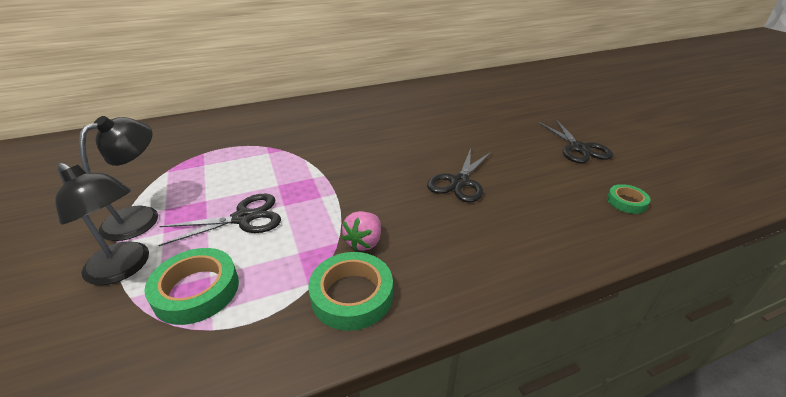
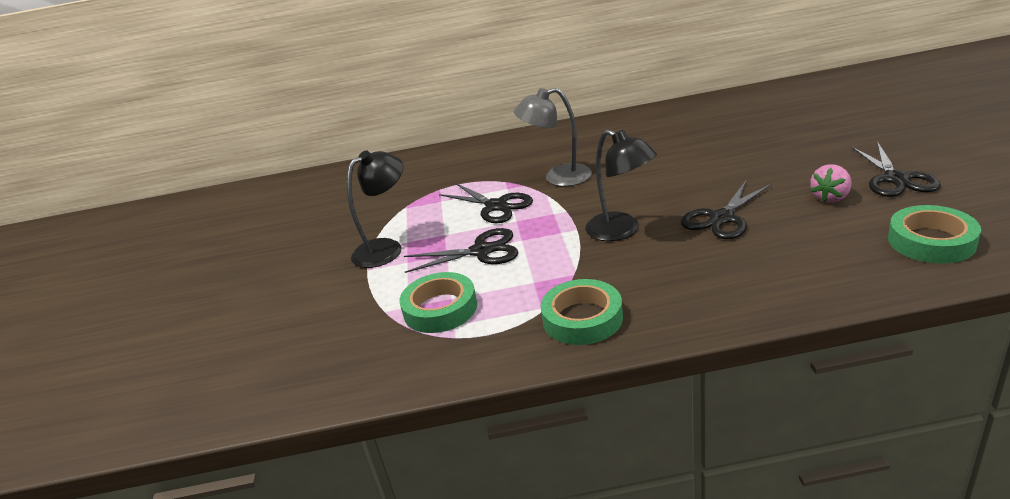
camera: 20 degrees right, 5 degrees down
(124, 268) = (377, 290): black lamp -> black lamp (621, 231)
(258, 170) = (496, 206): none -> black scissors
(314, 143) = (558, 178): none -> grey lamp
(364, 242) = (601, 275): pink strawberry -> pink strawberry (830, 197)
(626, 202) = (931, 241): green tape -> green tape, size x1.72

